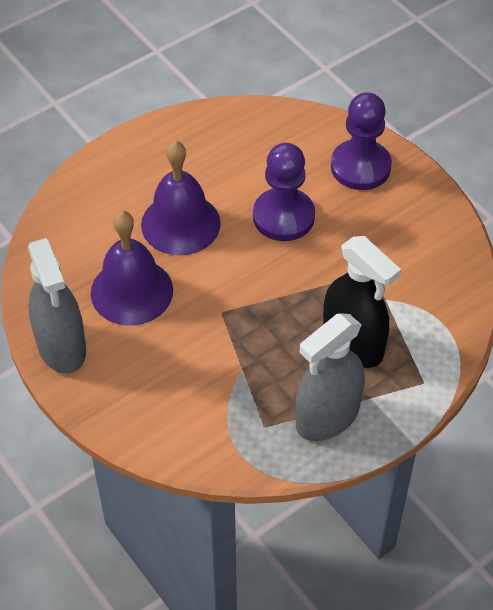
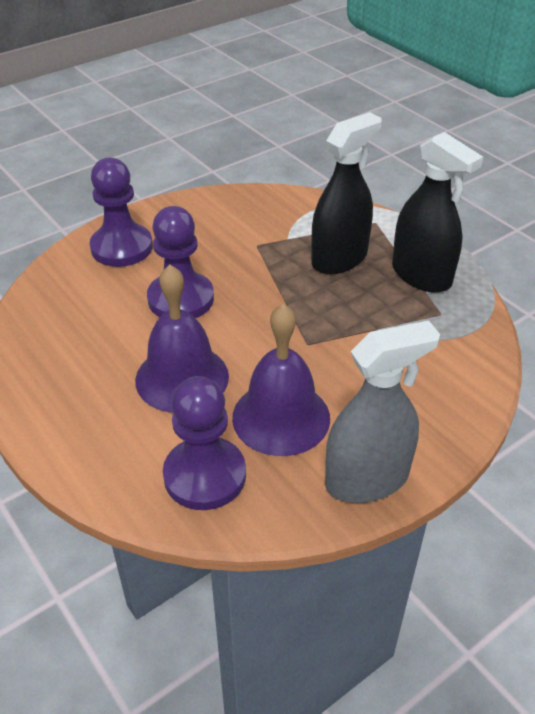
camera: 90 degrees left, 10 degrees down
(75, 243) = (205, 475): none -> purple pawn
(327, 416) = (421, 275): grey spray bottle -> black spray bottle

